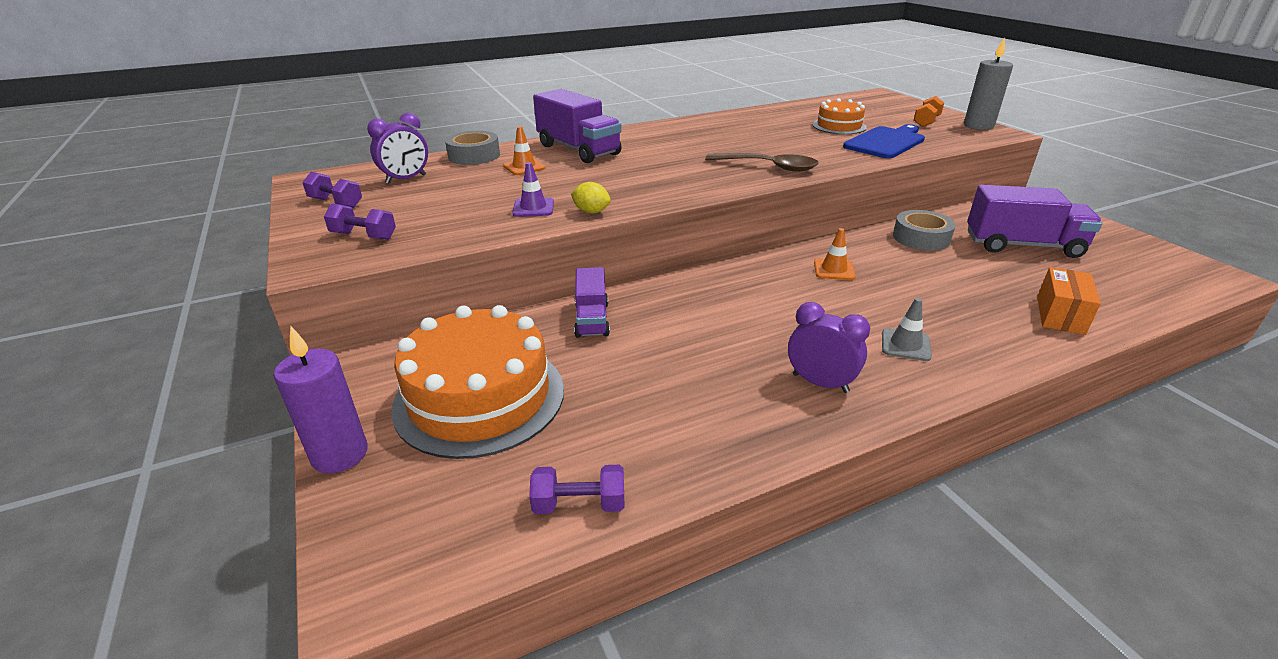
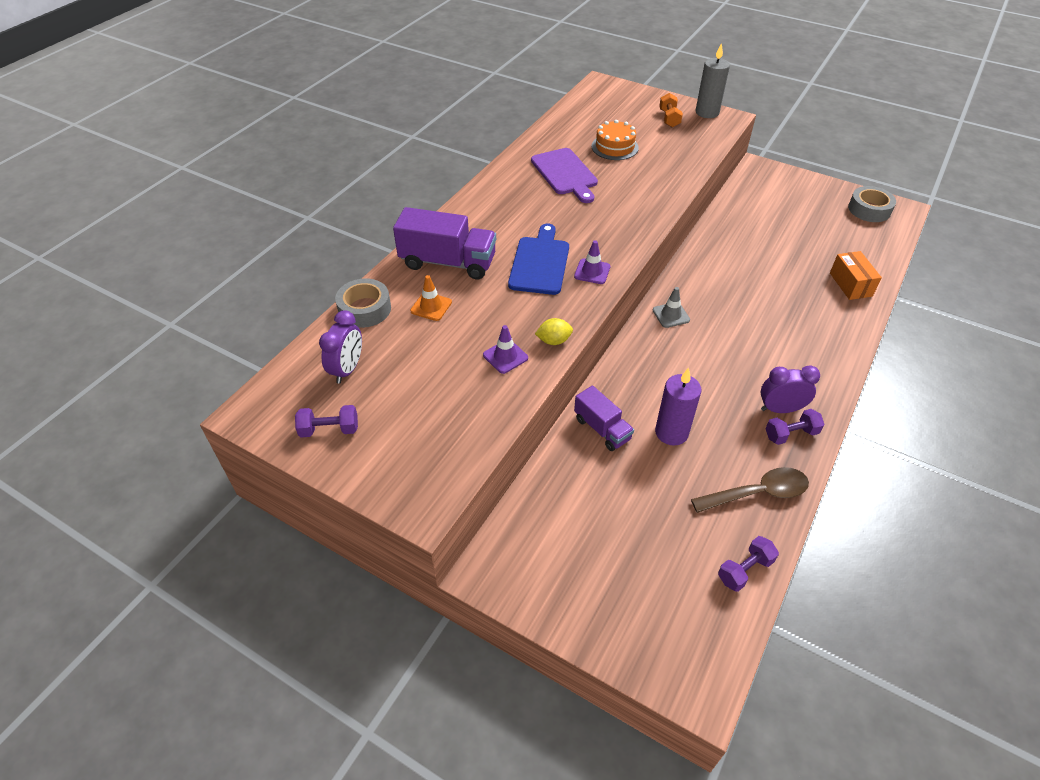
camera: 35 degrees left, 15 degrees up
(340, 454) = (576, 630): purple candle -> purple candle (671, 432)
(364, 236) = (416, 455): purple dumbbell -> purple dumbbell (791, 434)
(479, 397) = (607, 535): orange cake -> none
(698, 184) = (592, 271): none -> purple traffic cone
(764, 130) = (565, 174): none -> purple cutting board
(769, 167) = (618, 227): brown spoon -> brown spoon (757, 493)
(834, 270) = (704, 300): orange traffic cone -> none
(886, 142) = (666, 159): blue cutting board -> blue cutting board (539, 263)
(905, 345) = (796, 352): grey traffic cone -> grey traffic cone (671, 315)
(921, 238) = (728, 241): grey tape -> grey tape (869, 209)
(1022, 245) = (789, 223): purple truck -> none

